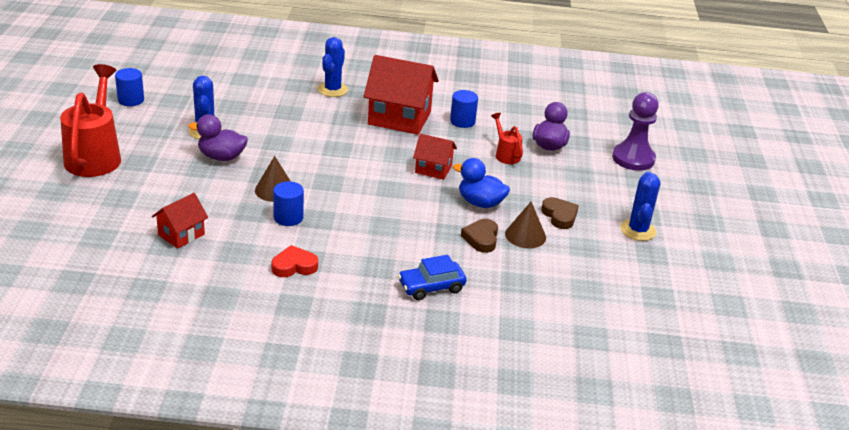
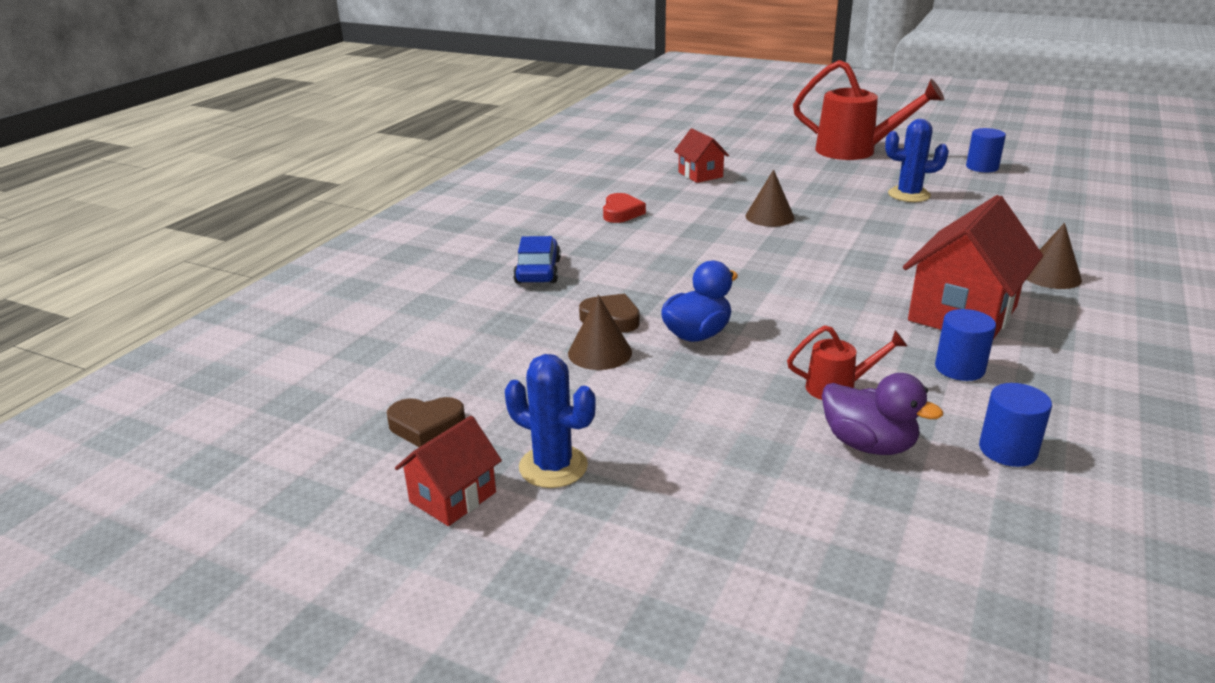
camera: 115 degrees right, 5 degrees down
(221, 157) = (848, 198): purple duck -> none
(288, 217) = (711, 218): blue cylinder -> blue cylinder (1007, 450)
(332, 90) = (1050, 276): blue cactus -> brown cone
(433, 169) = (799, 315): red house -> red house (453, 497)
(559, 216) = (634, 395): brown heart -> brown heart (426, 426)
(633, 158) = (806, 552): purple pawn -> none

